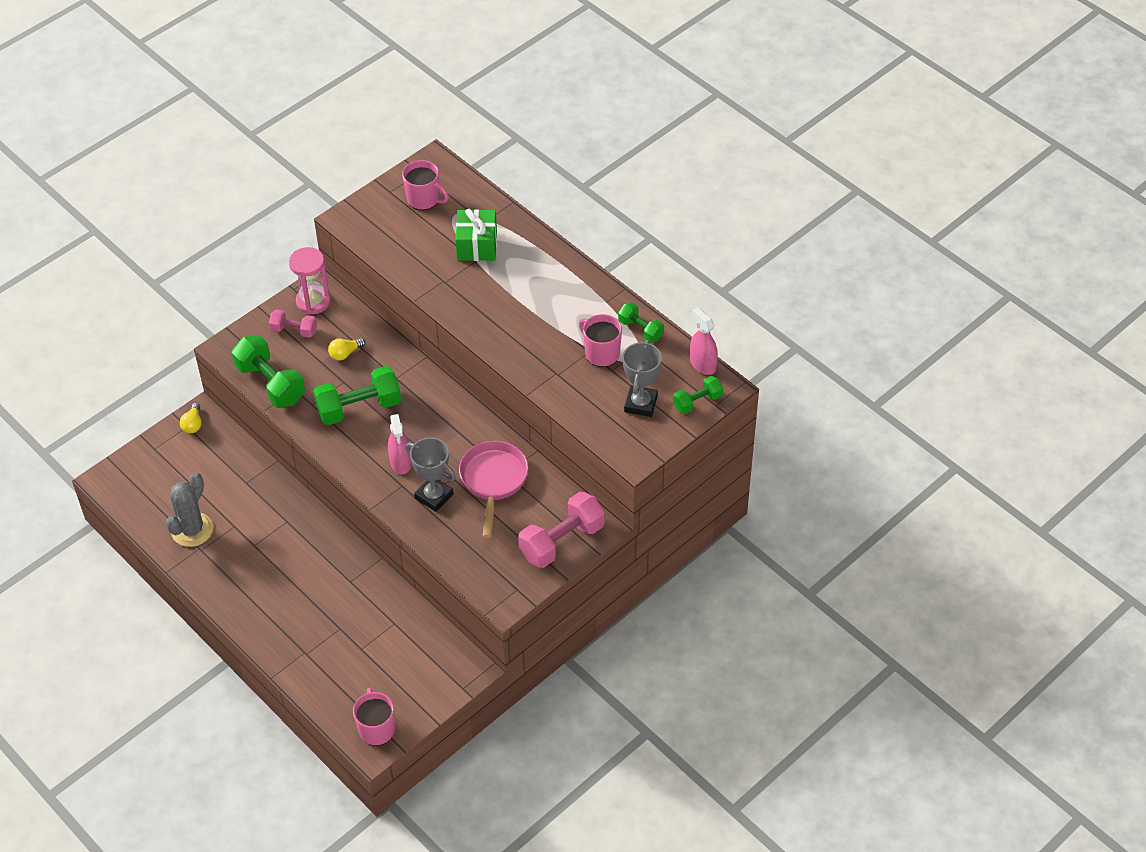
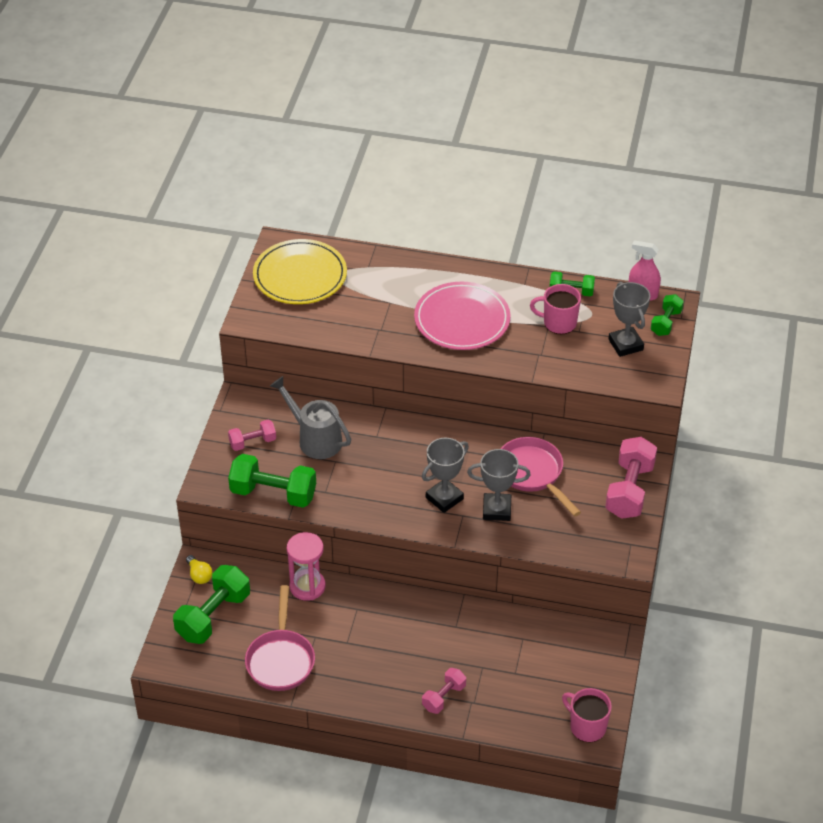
camera: 35 degrees left, 5 degrees down
(192, 530) = (281, 659): grey cactus -> pink pan
(287, 635) = (444, 697): none -> pink dumbbell
(313, 301) = (247, 412): pink hourglass -> pink hourglass (307, 586)
(345, 353) = (315, 439): yellow light bulb -> grey watering can
(359, 407) = (368, 474): green dumbbell -> green dumbbell (213, 616)
(401, 462) = (444, 498): pink spray bottle -> grey trophy
(424, 199) = (300, 275): pink mug -> yellow plate
(477, 245) = (379, 290): green gift -> none
(521, 307) = (462, 319): none -> pink plate

